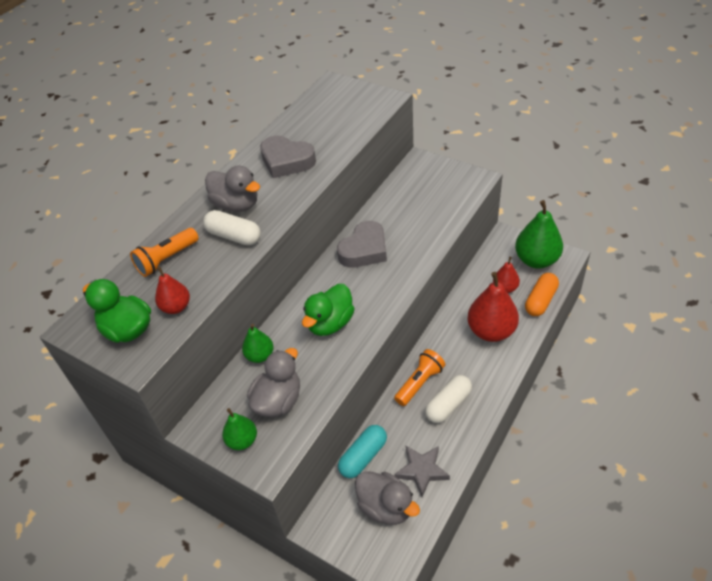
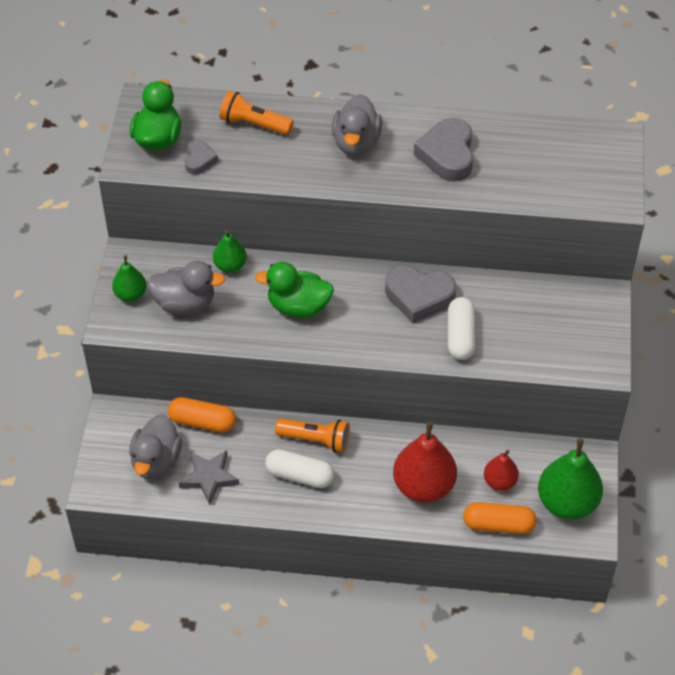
camera: 60 degrees right, 5 degrees up
(176, 307) = (199, 160): red pear -> grey heart
(234, 236) = (310, 161): white capsule -> white capsule (460, 336)
(363, 456) = (202, 422): turquoise capsule -> orange capsule

